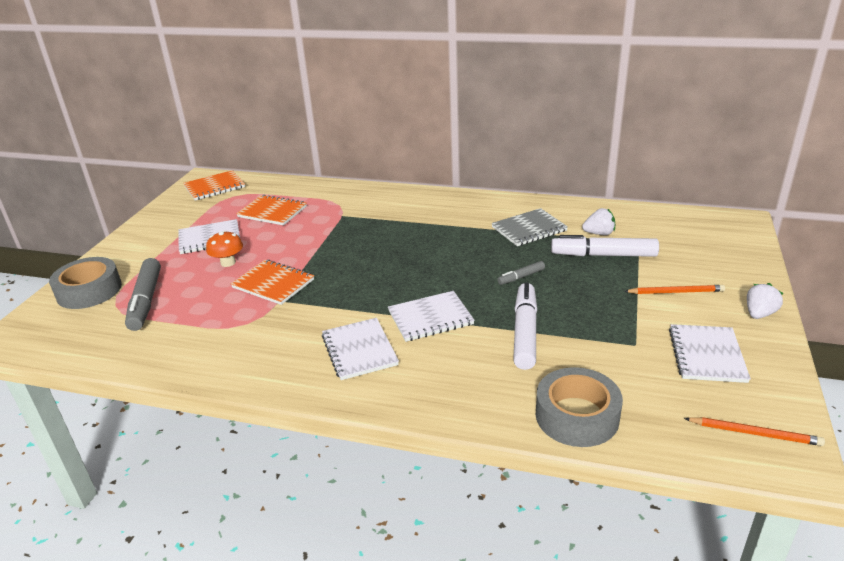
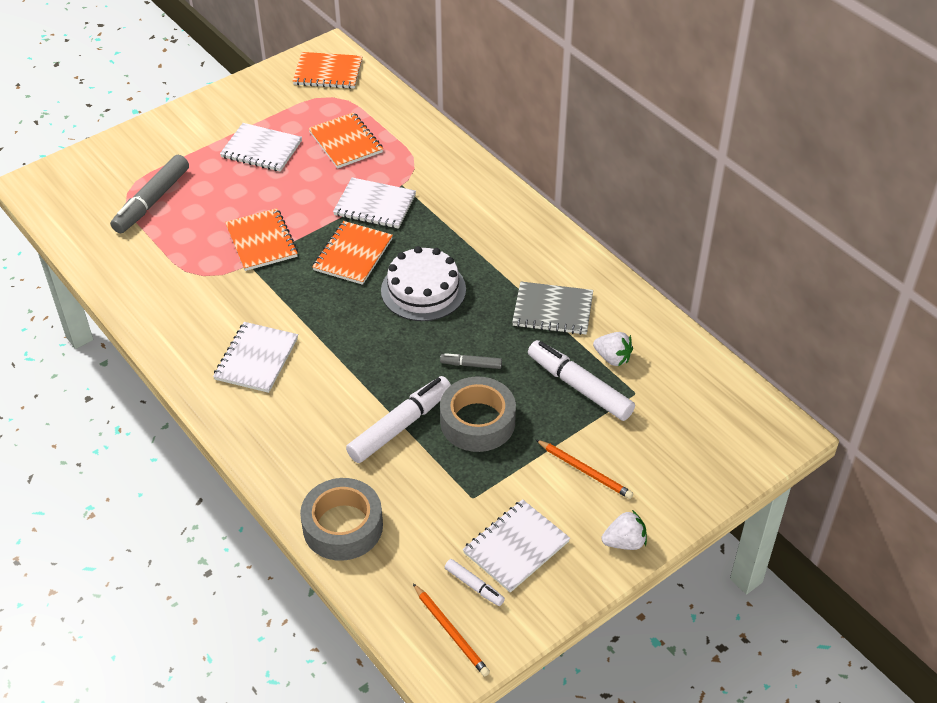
camera: 35 degrees right, 15 degrees up
(89, 291) = (121, 162): grey tape -> grey tape (477, 421)
(228, 262) = (249, 192): orange mushroom -> none
(355, 261) = (353, 254): none -> orange notebook
(430, 318) = (344, 361): white notebook -> white notebook (375, 205)
(431, 256) = (423, 290): none -> white cake
(720, 394) = (474, 585): none -> white marker

